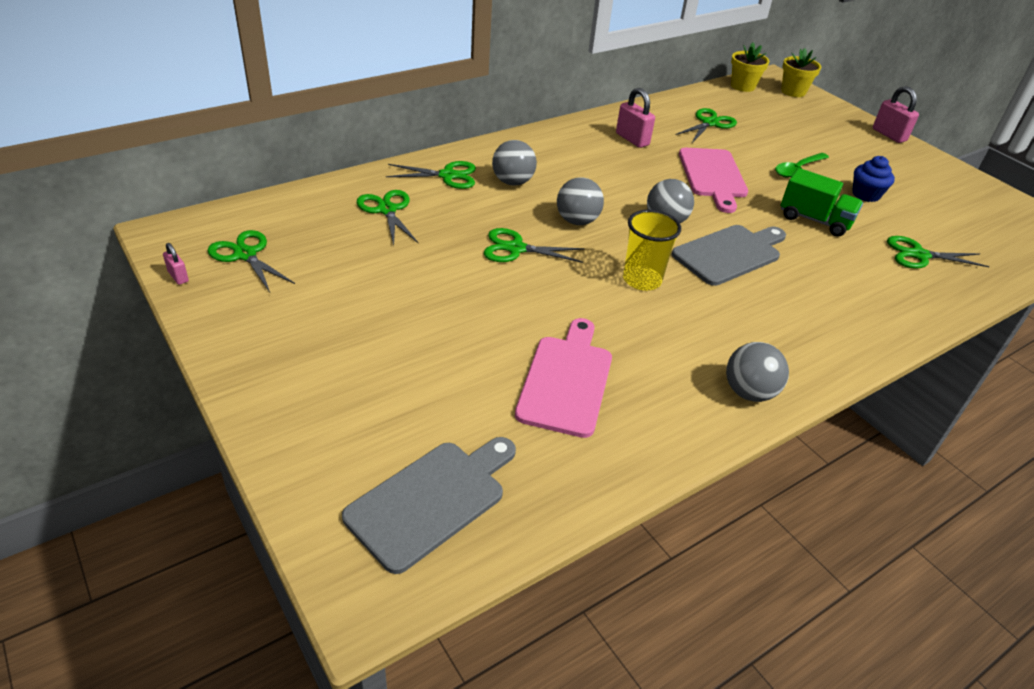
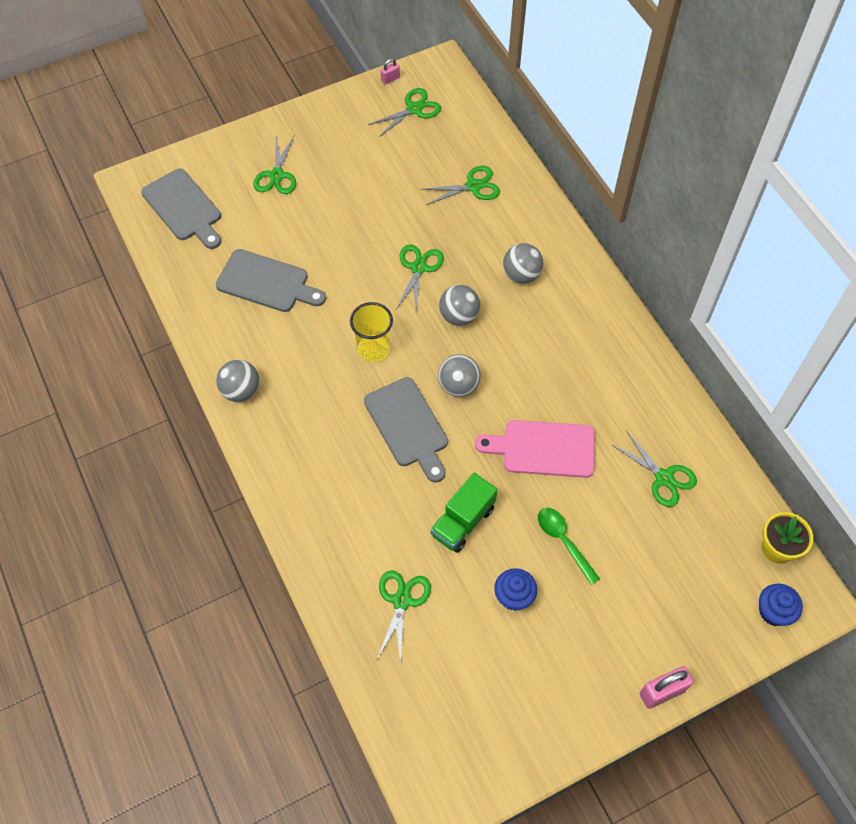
camera: 100 degrees right, 20 degrees up
(448, 176) = (529, 228): green scissors -> green scissors (276, 175)
(566, 380) = (267, 282): pink cutting board -> grey cutting board
(632, 139) = (614, 388): pink padlock -> none
(793, 91) = (774, 611): yellow flower pot -> blue cupcake

